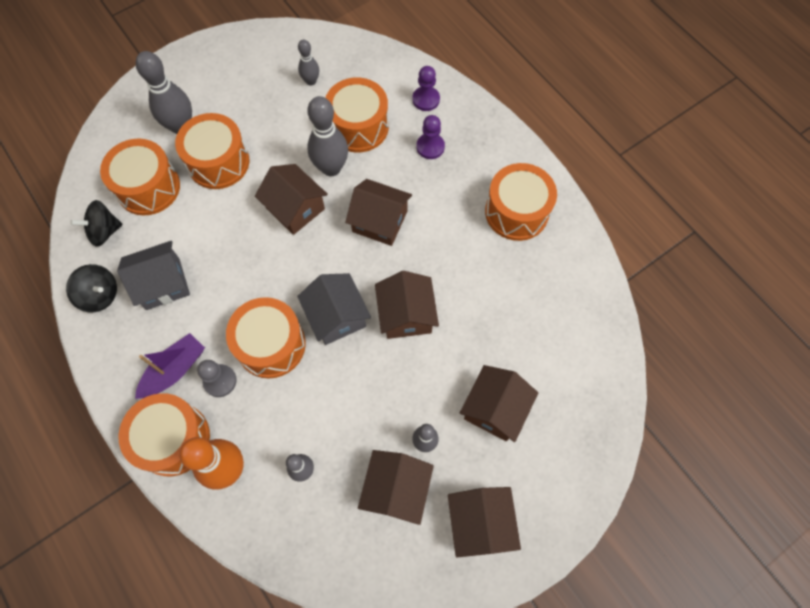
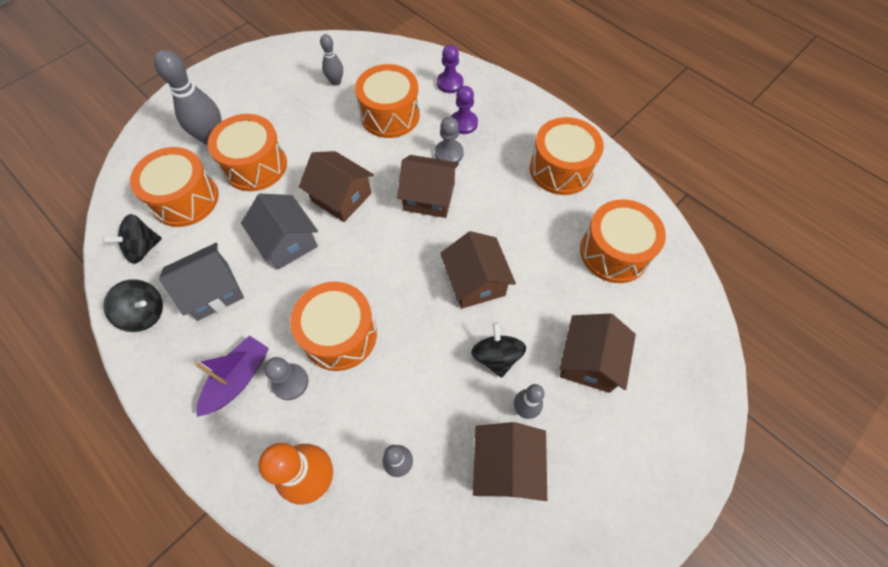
camera: 10 degrees left, 5 degrees down
(173, 439) = (246, 455): orange drum -> orange drum (614, 252)
(331, 168) = (370, 155): grey bowling pin -> none
(336, 316) = (404, 295): grey house -> grey house (287, 242)
(408, 178) = (449, 153): none -> grey pawn
(410, 390) = (496, 356): none -> black spinning top
(480, 523) = (605, 486): brown house -> none

